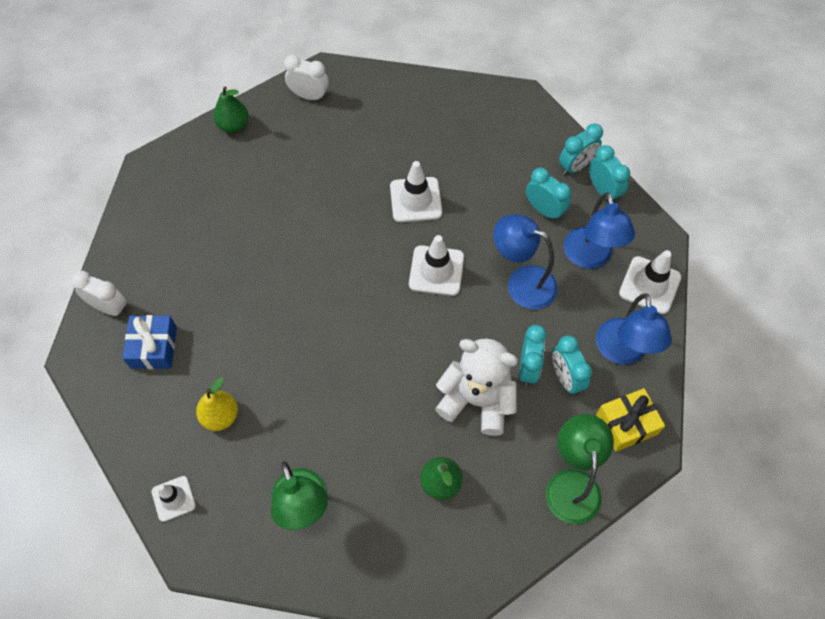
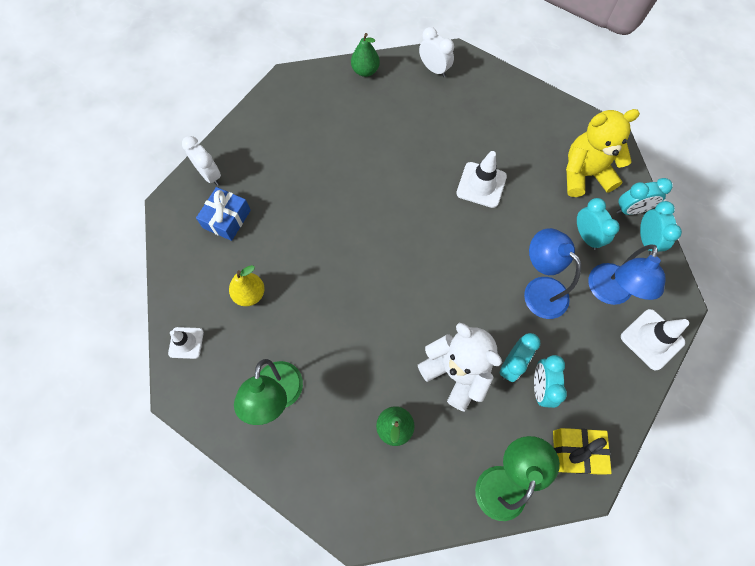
camera: 25 degrees right, 5 degrees up
(436, 270) = (471, 250): white traffic cone -> none
(515, 148) = (584, 174): none -> yellow teddy bear
(622, 352) = (601, 387): blue lamp -> none

